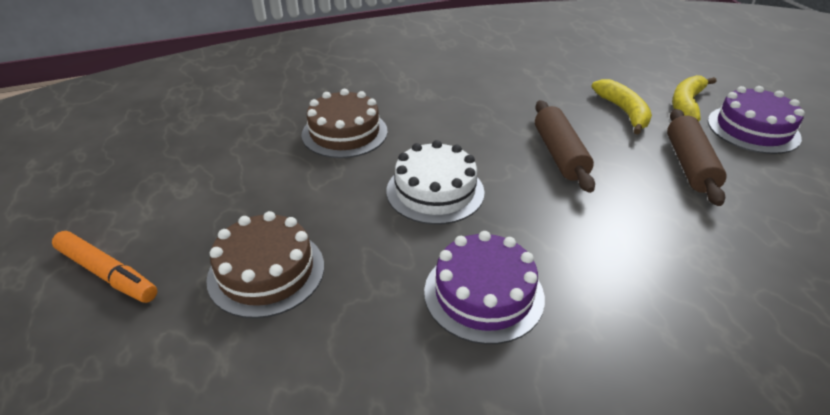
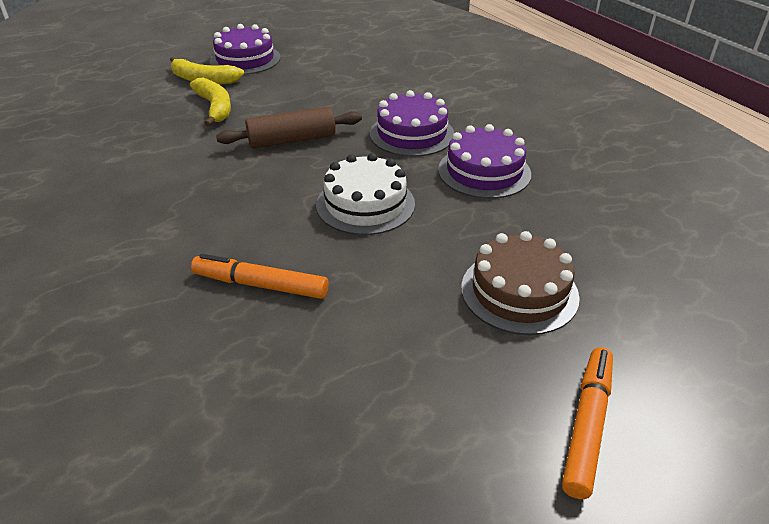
camera: 100 degrees left, 0 degrees up
(344, 133) = (260, 285): brown cake -> orange marker
(579, 243) = (412, 134): none -> purple cake
(623, 112) = (215, 108): yellow banana -> yellow banana turned 90 degrees clockwise
(689, 165) = (300, 87): brown rolling pin -> none

